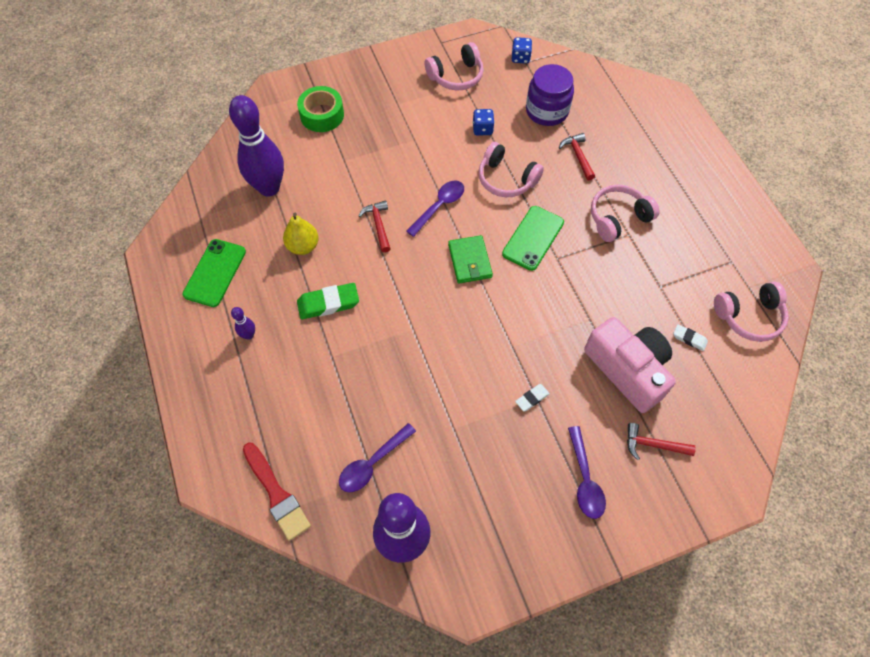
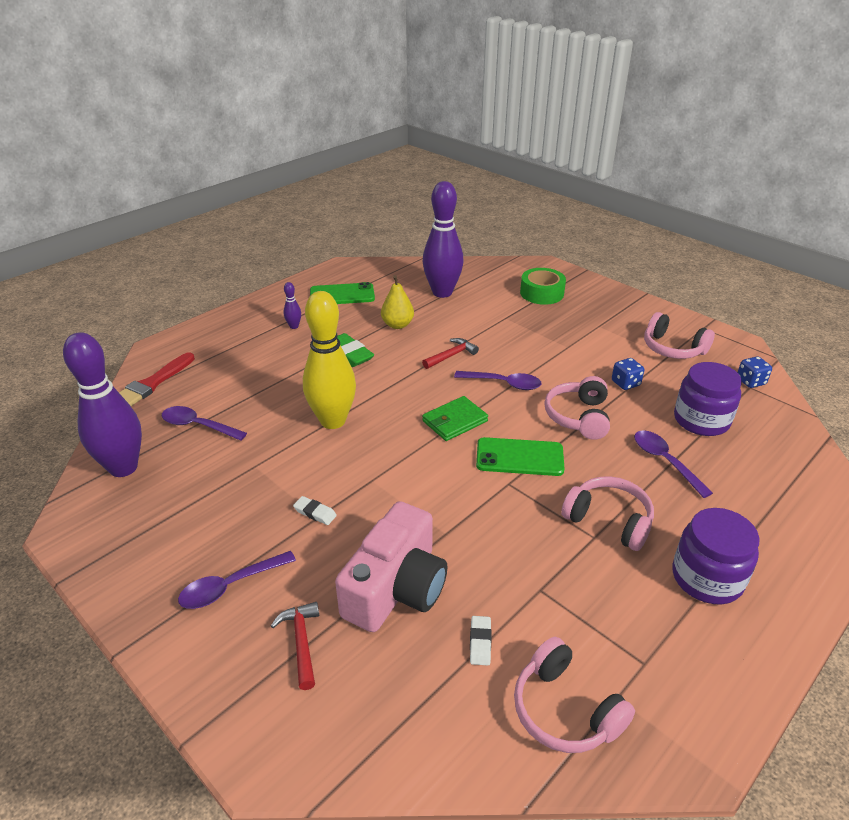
camera: 65 degrees right, 25 degrees down
(423, 349) = (333, 421): none -> yellow bowling pin
(578, 156) = (665, 461): red hammer -> purple spoon
(684, 195) = (707, 578): none -> purple jar

